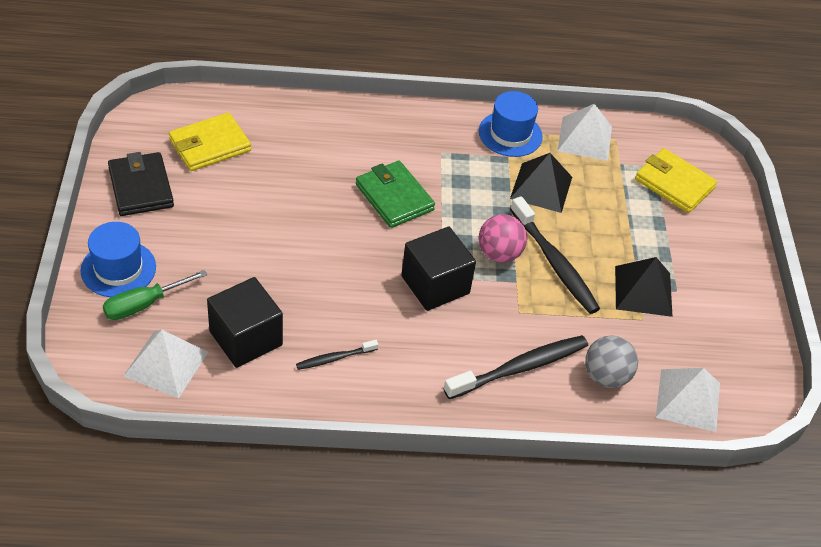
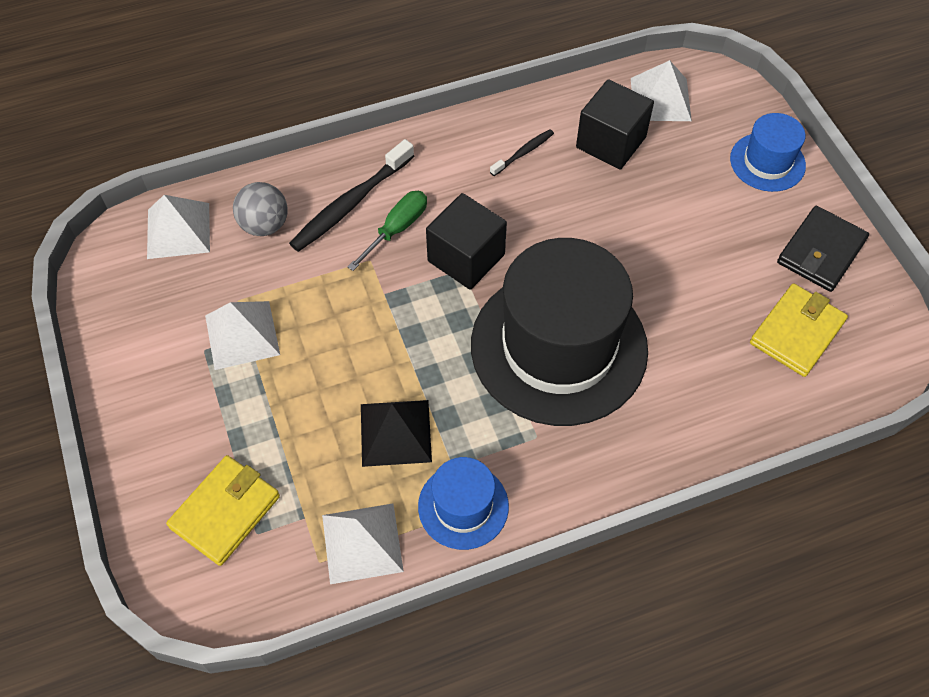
camera: 165 degrees right, 10 degrees up
(141, 187) = (821, 252): black wallet -> black wallet turned 75 degrees clockwise
(144, 304) = (718, 139): green screwdriver -> green screwdriver (396, 229)
(394, 197) = (558, 347): green wallet -> black hat
(499, 254) = (414, 319): pink ball -> none
(554, 263) = (349, 332): black toothbrush -> none
(643, 290) = (242, 335): black pyramid -> white pyramid
(674, 184) = (225, 512): yellow wallet -> yellow wallet turned 75 degrees counterclockwise

